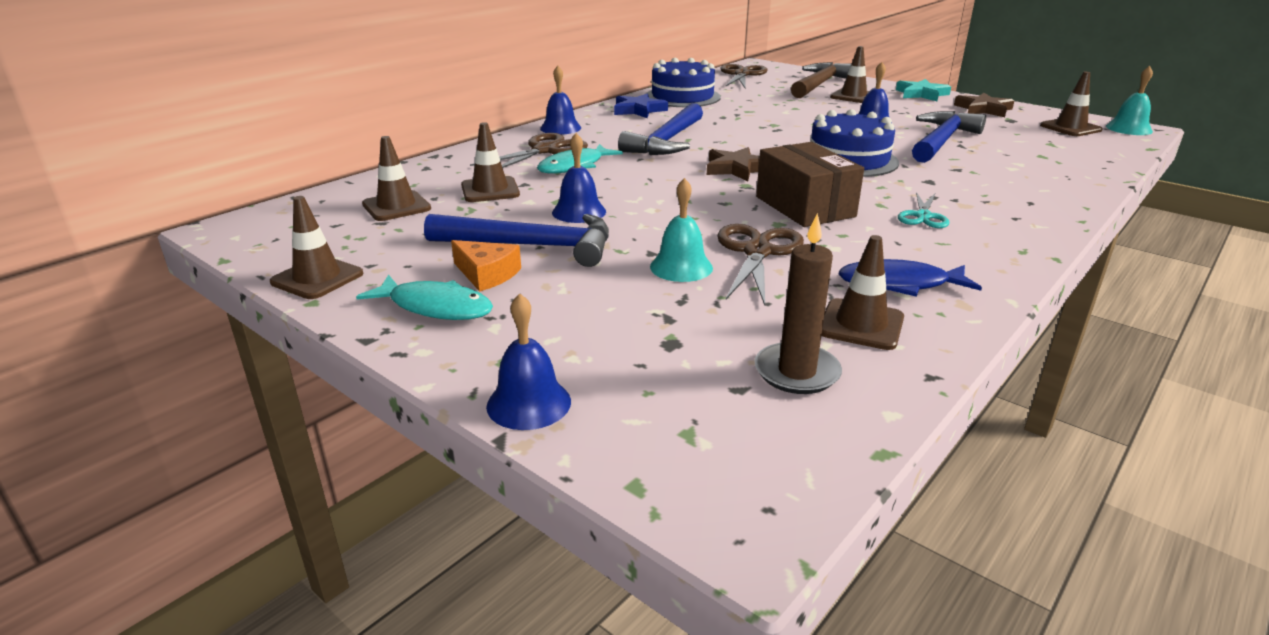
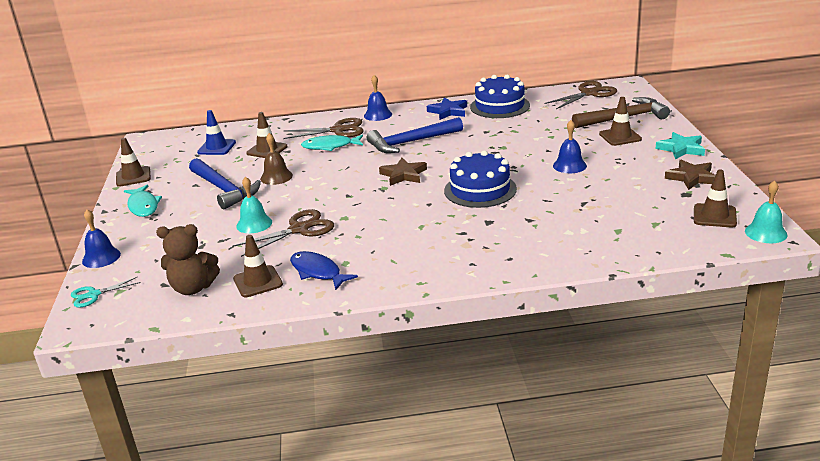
camera: 45 degrees right, 0 degrees up
(396, 206) = (216, 147): brown traffic cone -> blue traffic cone
(487, 274) = (184, 197): orange cheese -> none
(579, 212) = (276, 177): blue bell -> brown bell
(796, 372) = (193, 288): brown candle -> brown teddy bear
(804, 206) = (379, 212): brown box -> none
(923, 216) = (423, 242): turquoise scissors -> turquoise scissors (93, 295)
(941, 141) = (578, 195): blue hammer -> none

